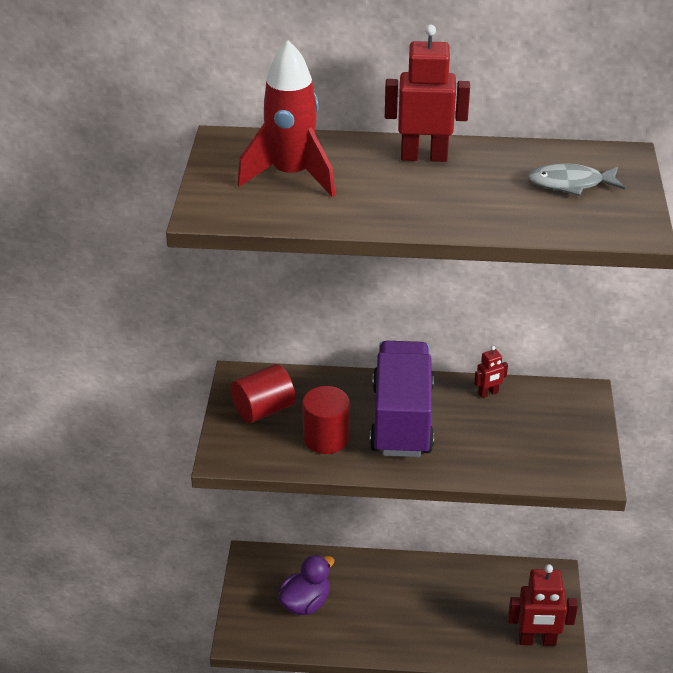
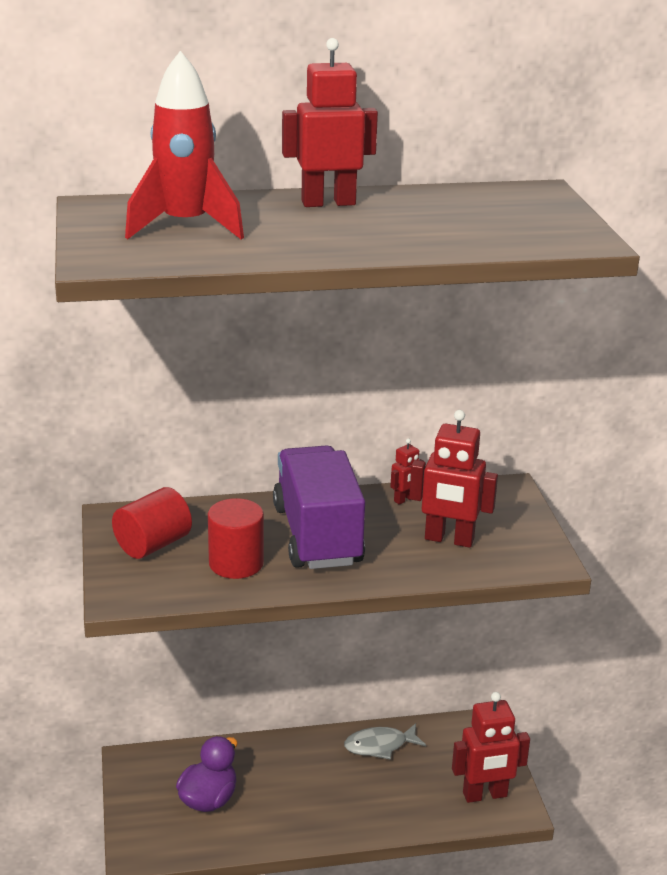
camera: 15 degrees left, 10 degrees down
(513, 441) = (449, 539): none -> red robot
(570, 184) = (497, 213): grey fish -> grey fish (380, 746)

